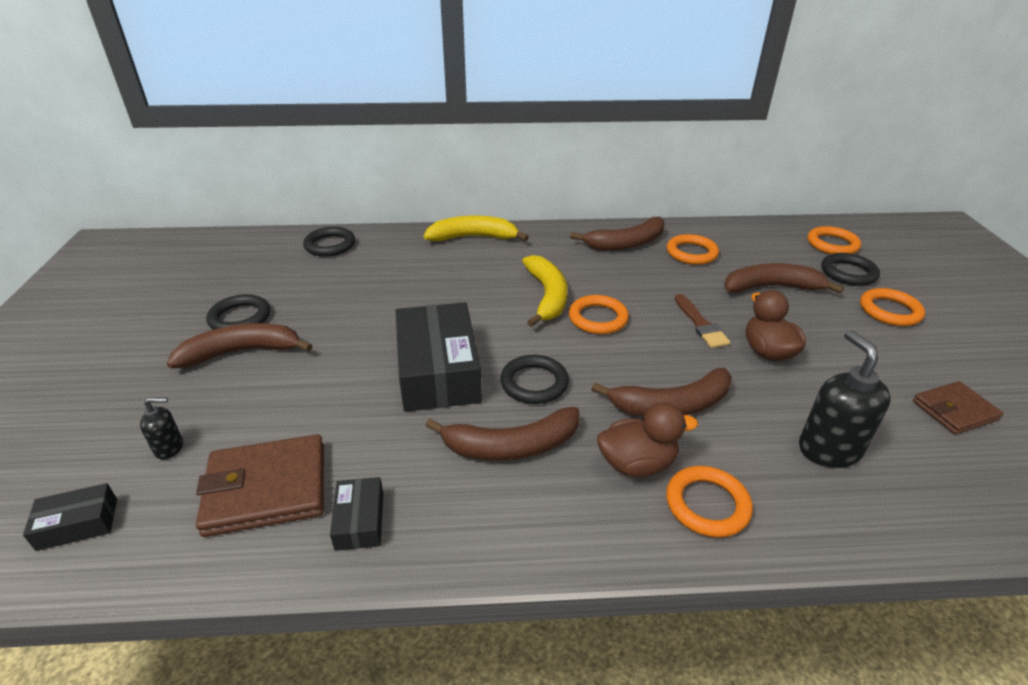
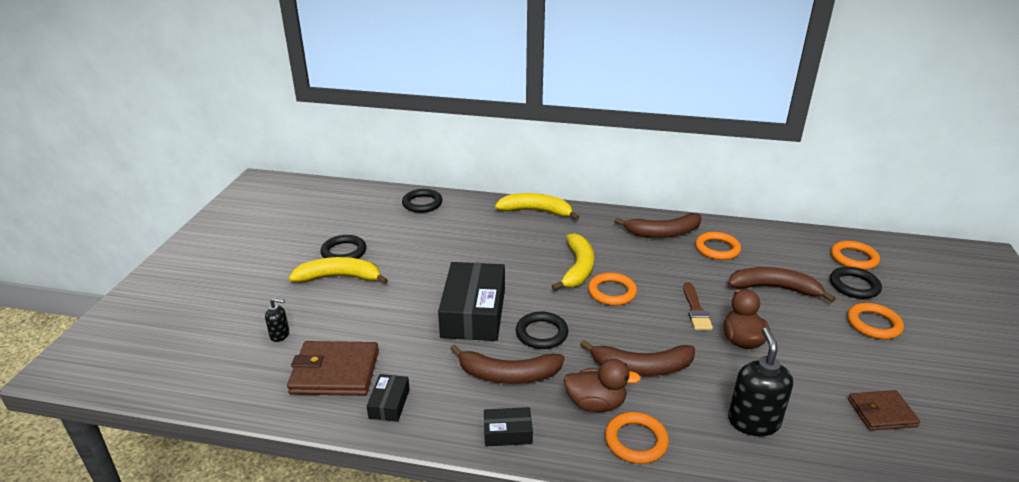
camera: 15 degrees right, 5 degrees down
(78, 524) = (218, 372): black box -> black box (507, 433)
(242, 352) = (340, 277): brown banana -> yellow banana

